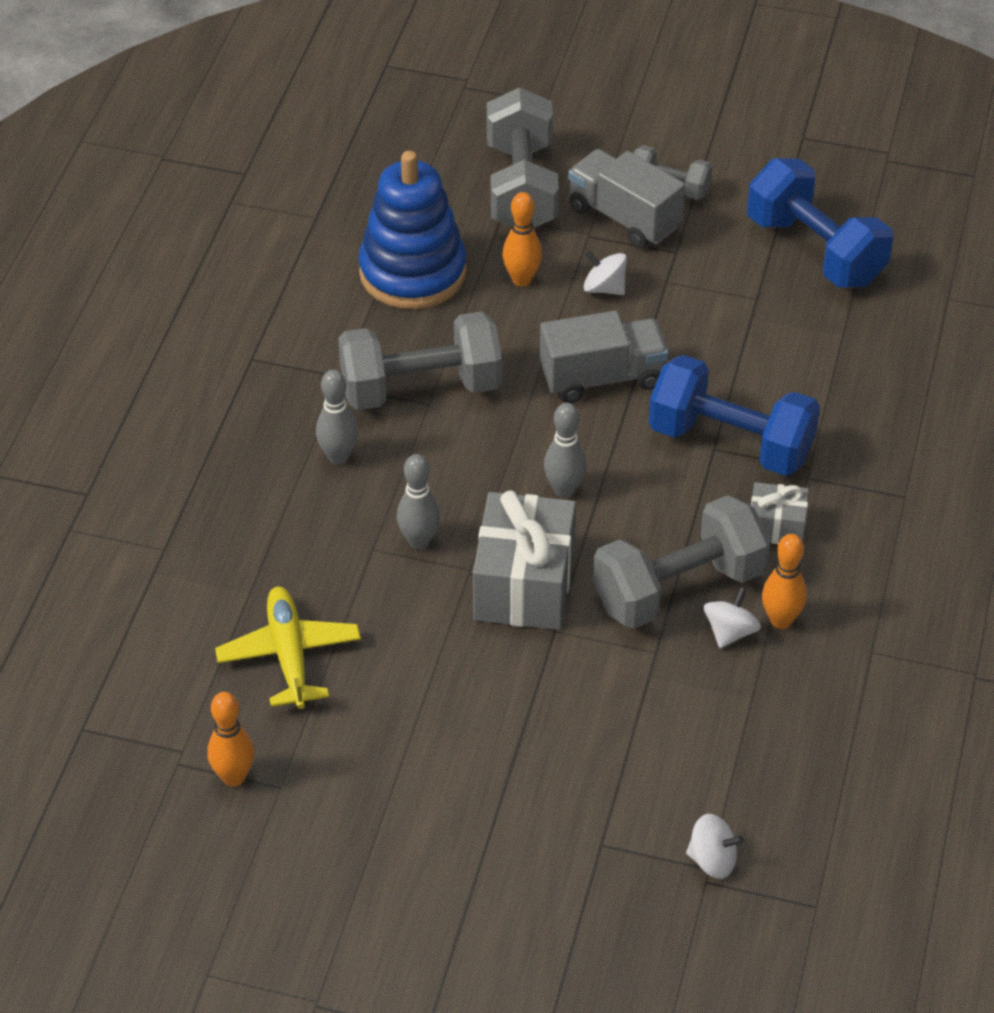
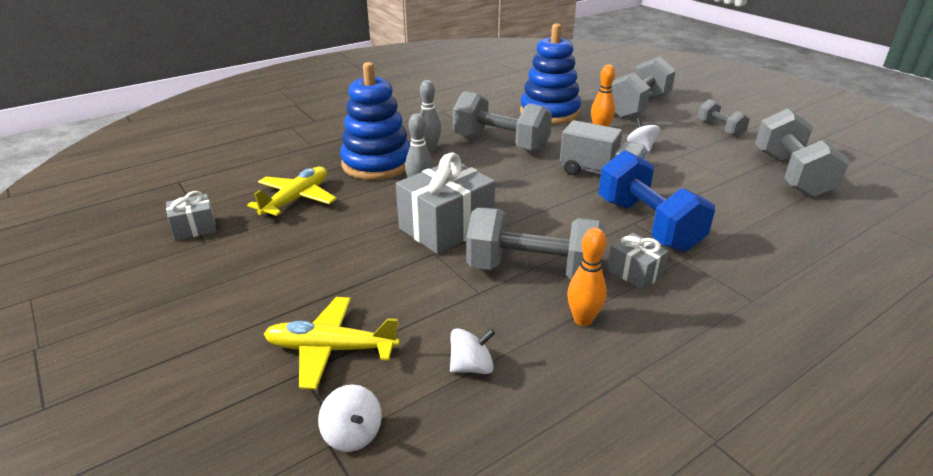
camera: 40 degrees right, 15 degrees down
(234, 777) = (194, 228): orange bowling pin -> grey gift
(305, 529) = (377, 164): none -> blue stacking toy
(564, 490) = (521, 202): grey bowling pin -> none
(596, 806) = (330, 349): none -> yellow plane
(624, 218) = (681, 130): grey truck -> none
(730, 632) = (539, 308): white spinning top -> white spinning top (471, 367)
(815, 250) = (790, 175): blue dumbbell -> grey dumbbell

